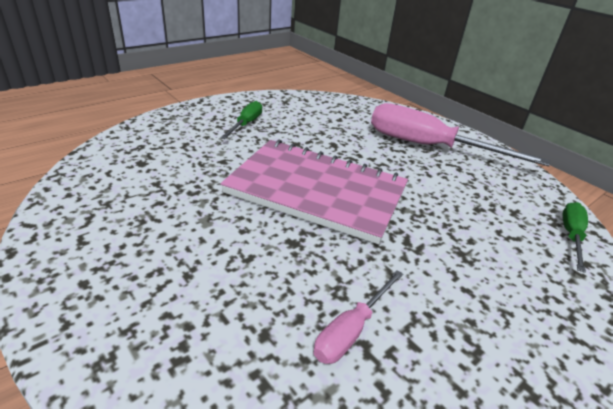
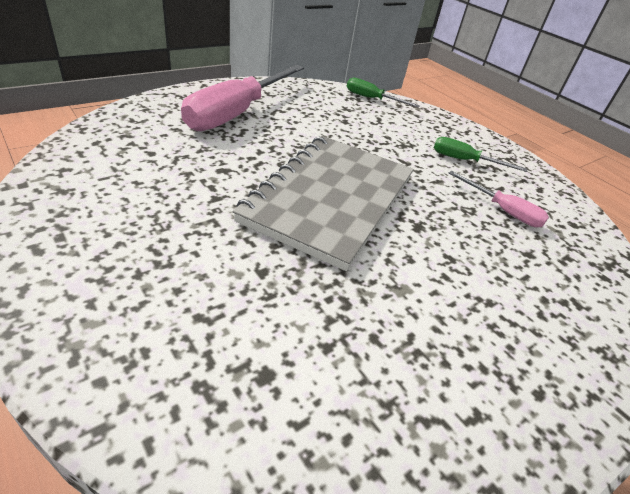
camera: 90 degrees left, 5 degrees up
(246, 124) = (141, 240): green screwdriver -> green screwdriver (464, 160)
(316, 191) = (330, 199): pink notebook -> grey notebook

